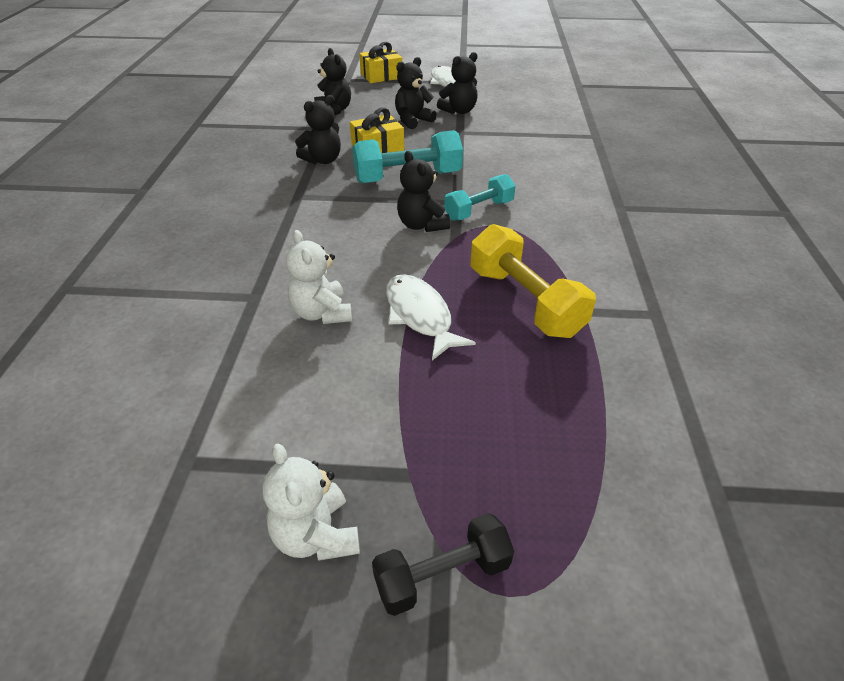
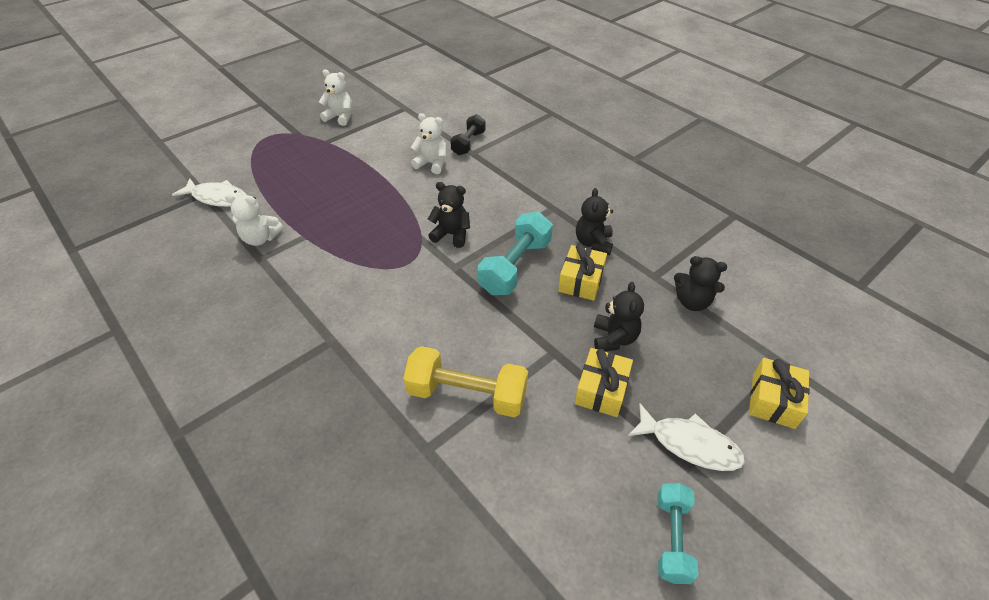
camera: 135 degrees right, 5 degrees up
(420, 316) = (386, 187): white fish -> white fish (217, 197)
(442, 575) = (292, 129): black dumbbell -> black dumbbell (468, 143)
(459, 111) = (601, 390): black teddy bear -> yellow gift
(479, 210) = (431, 269): turquoise dumbbell -> turquoise dumbbell (672, 538)
(525, 301) = (340, 223): yellow dumbbell -> yellow dumbbell (467, 394)
(643, 340) = (261, 238): none -> white teddy bear

